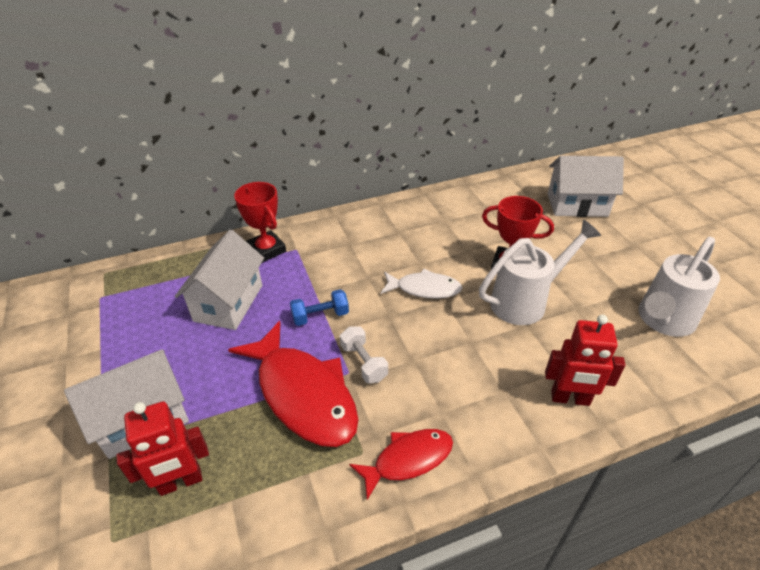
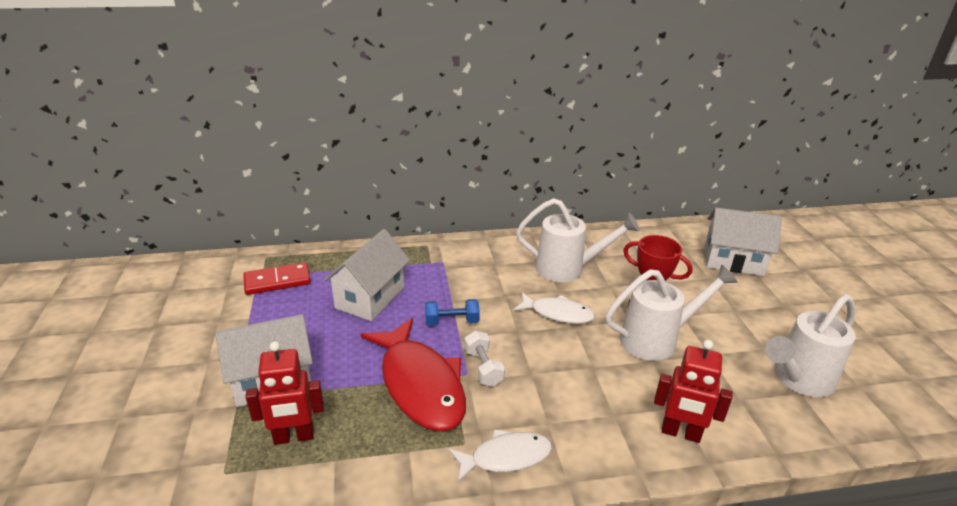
camera: 10 degrees right, 10 degrees down
(123, 300) = (277, 281): none -> red domino
(266, 250) = (415, 258): red trophy -> none
(408, 460) = (506, 457): red fish -> white fish
(423, 238) = (568, 269): none -> white watering can

